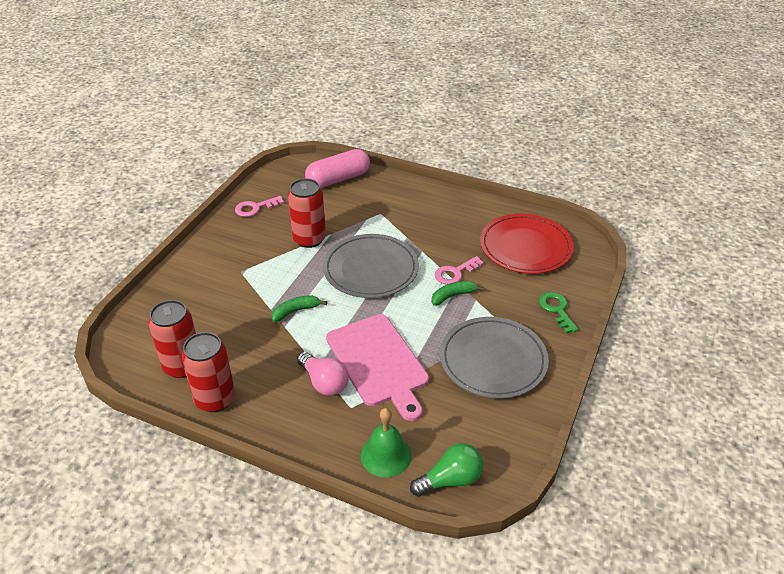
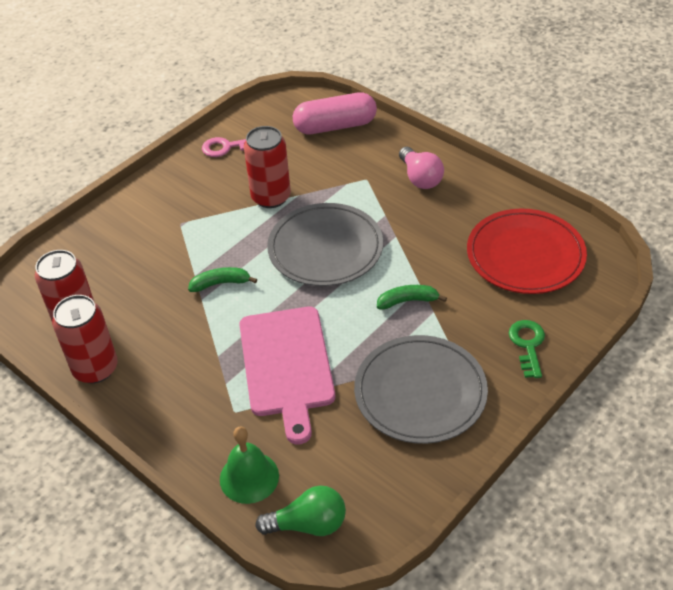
camera: 20 degrees right, 5 degrees up
(324, 382) = (217, 375): pink light bulb -> pink light bulb (420, 178)
(455, 273) = (423, 272): pink key -> none

